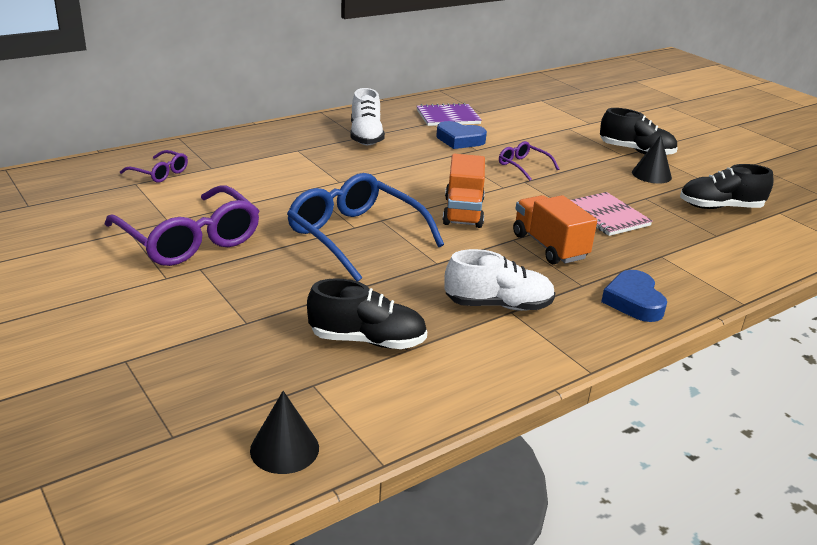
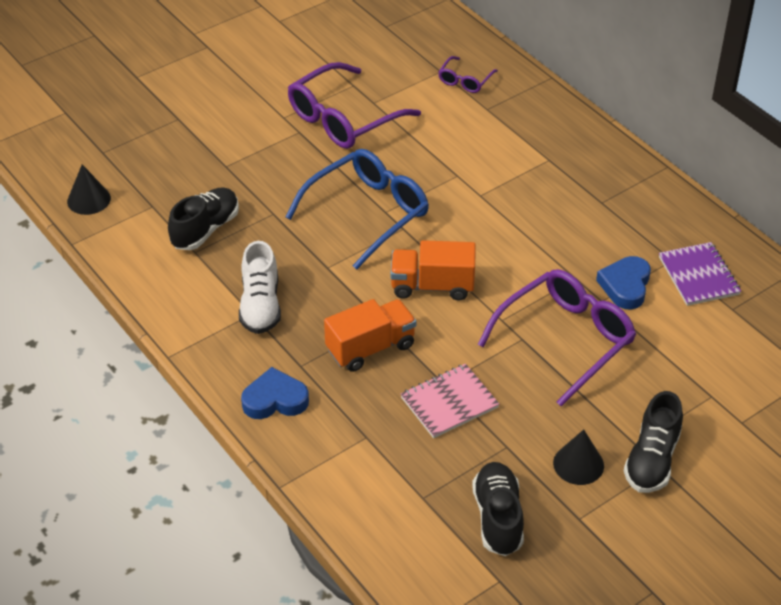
camera: 90 degrees right, 15 degrees up
(366, 136) = (605, 207): white shoe -> none
(367, 340) = (205, 229): black shoe -> black shoe turned 150 degrees counterclockwise
(523, 166) = (565, 340): purple glasses -> purple glasses, size x2.08

